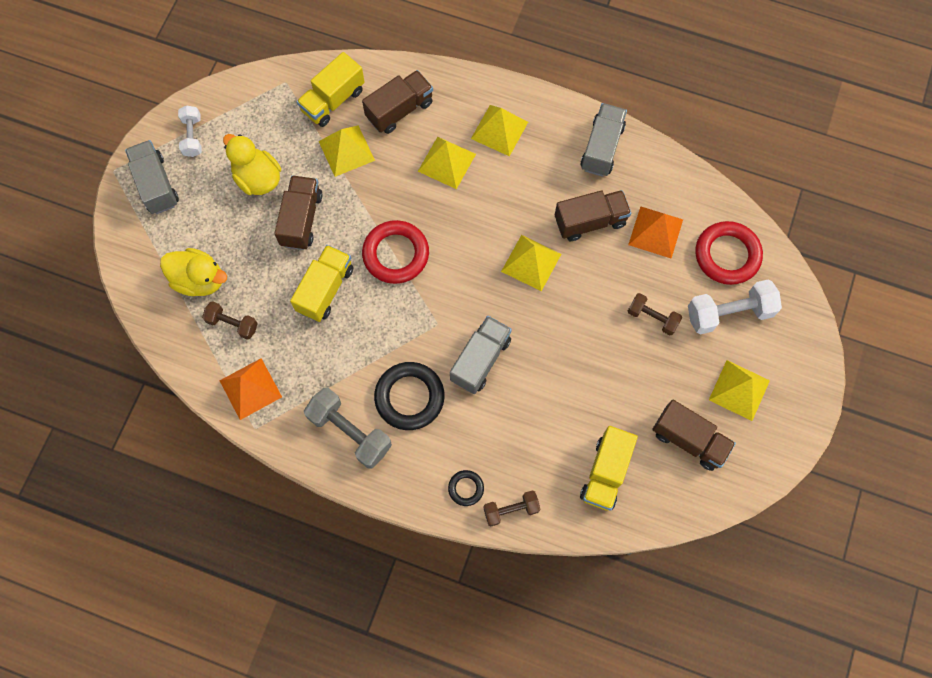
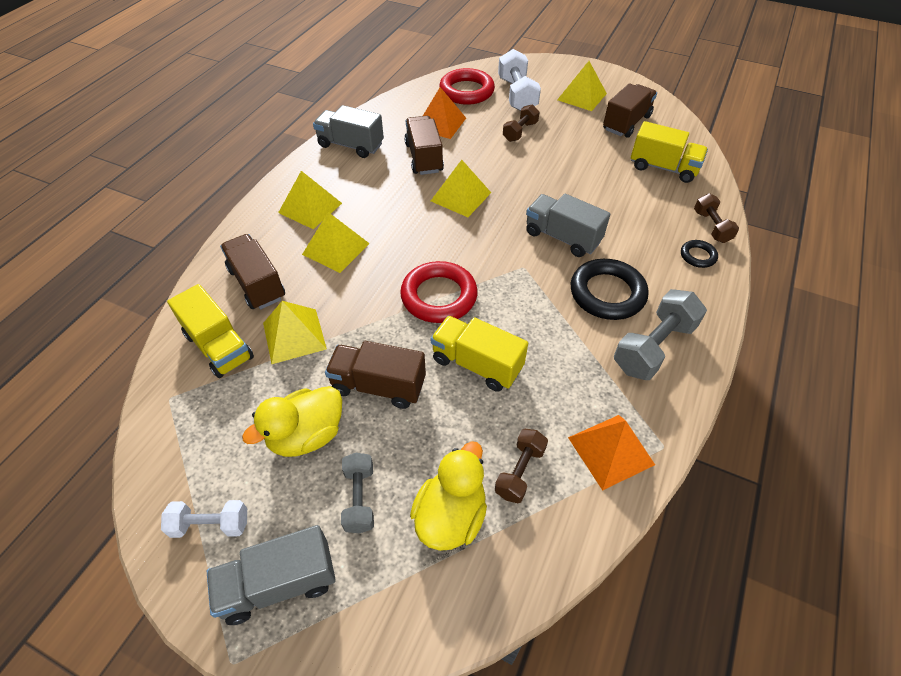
camera: 85 degrees left, 20 degrees down
(211, 221) = (359, 498): none -> grey dumbbell

